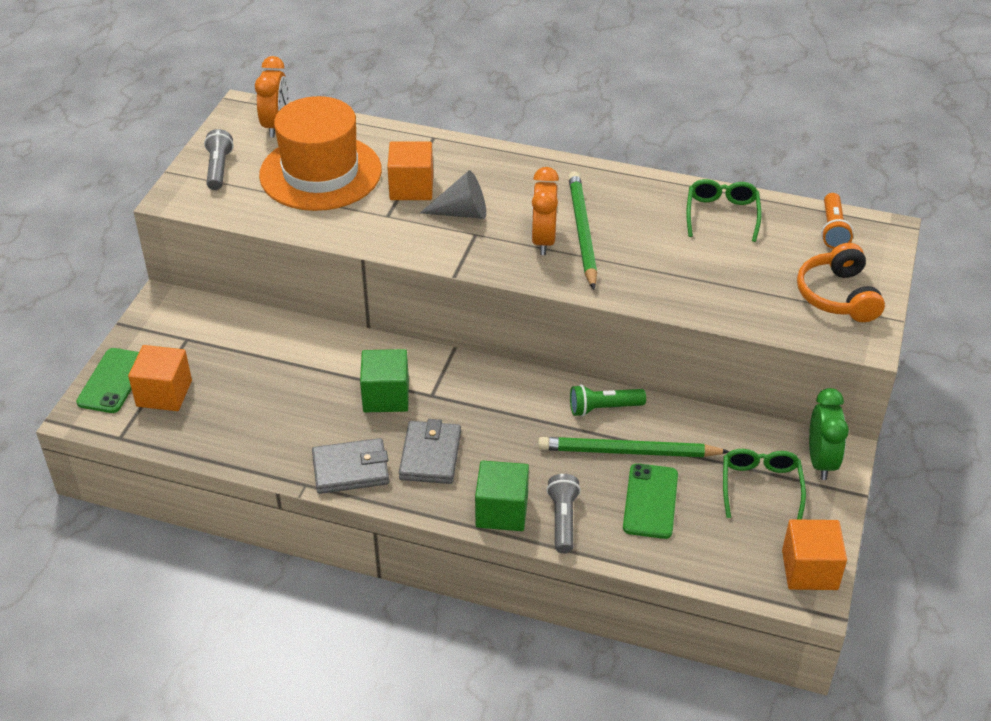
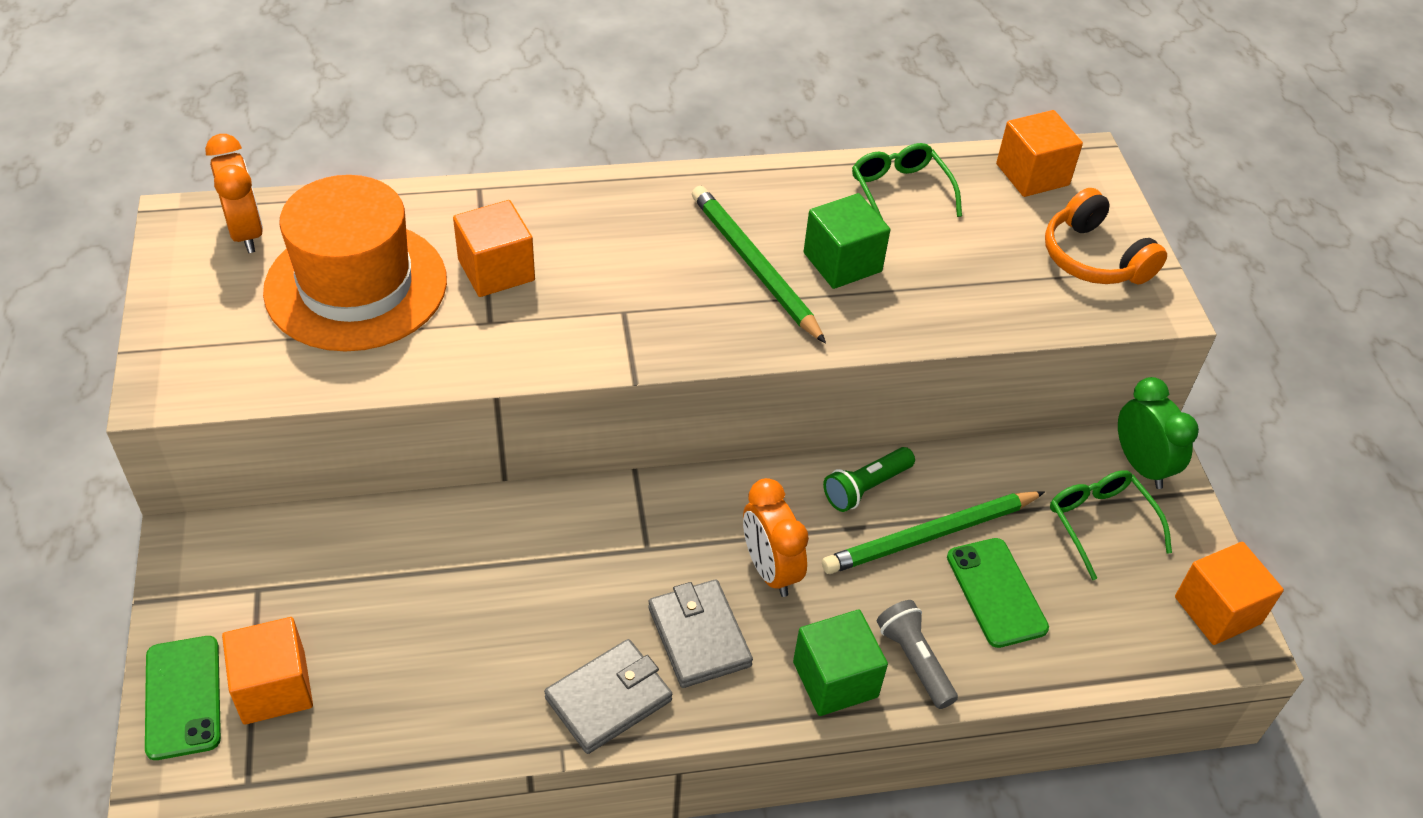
camera: 30 degrees left, 5 degrees up
(218, 169) = (200, 324): grey flashlight -> none
(386, 396) = (589, 572): green cube -> green cube (842, 262)
(462, 213) = (587, 286): grey cone -> none
(543, 240) = (715, 294): orange clock -> orange clock (770, 570)
(833, 230) = (1032, 174): orange flashlight -> orange cube

